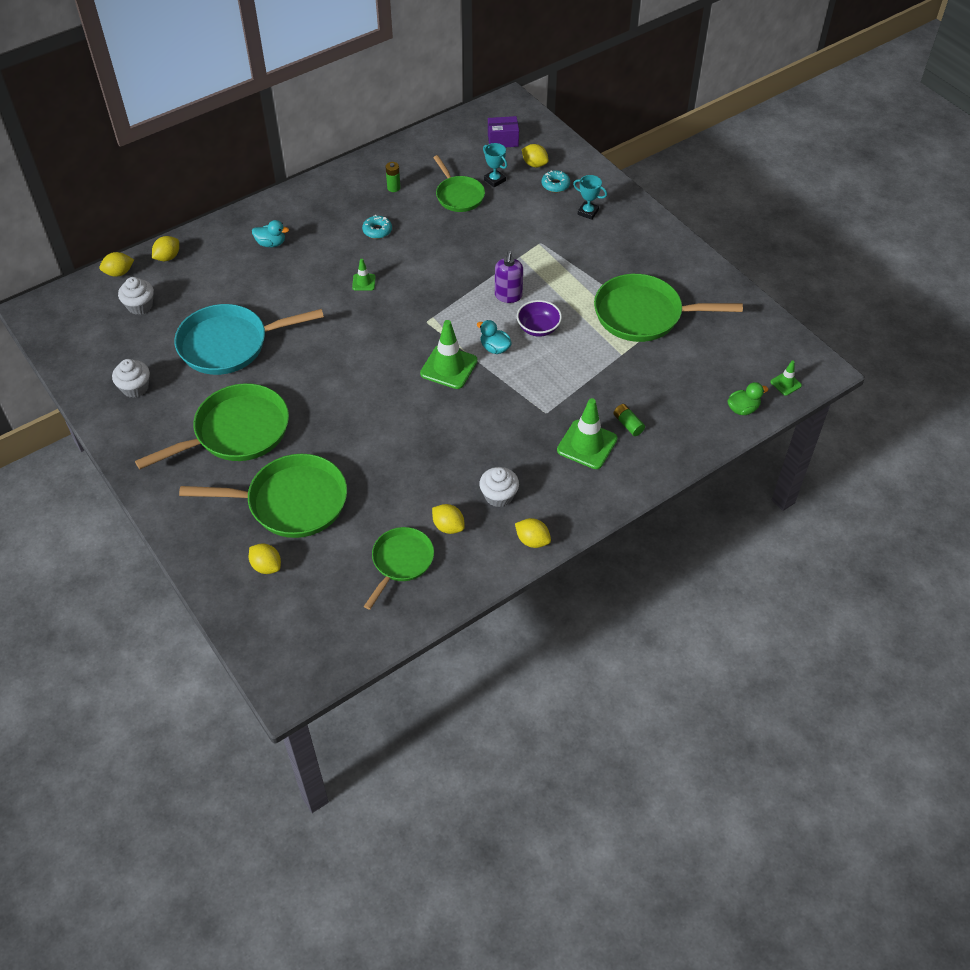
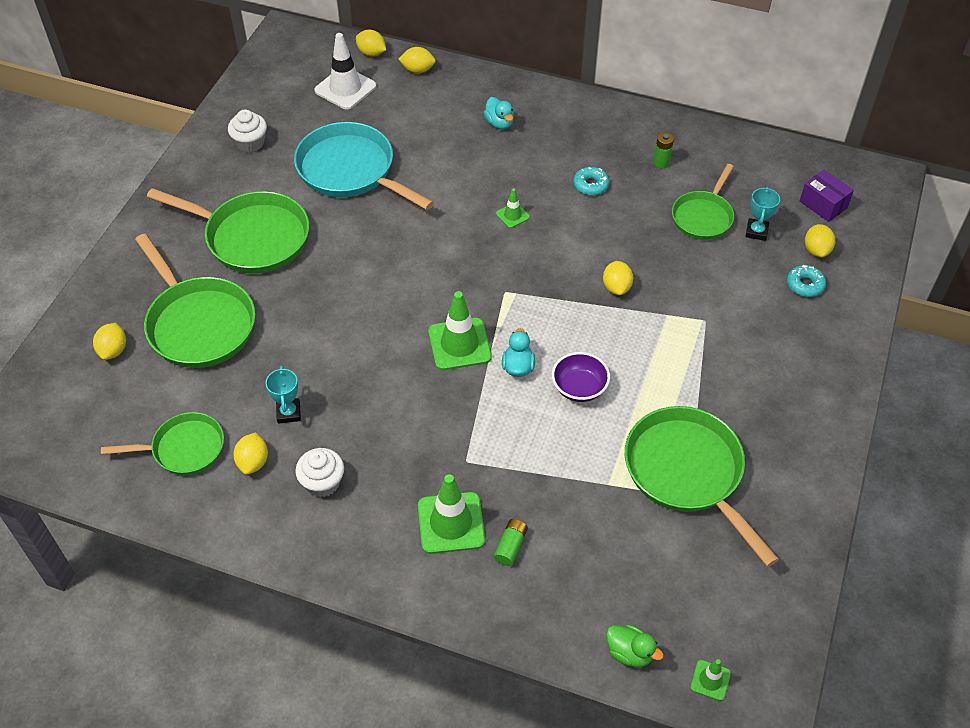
camera: 55 degrees right, 0 degrees up
(140, 306) = (345, 88): white cupcake -> white traffic cone
(508, 296) = (601, 337): purple soap dispenser -> none
(532, 540) = (284, 545): yellow lemon -> yellow lemon (616, 287)
(588, 212) = (793, 336): turquoise trophy -> turquoise trophy (289, 413)

